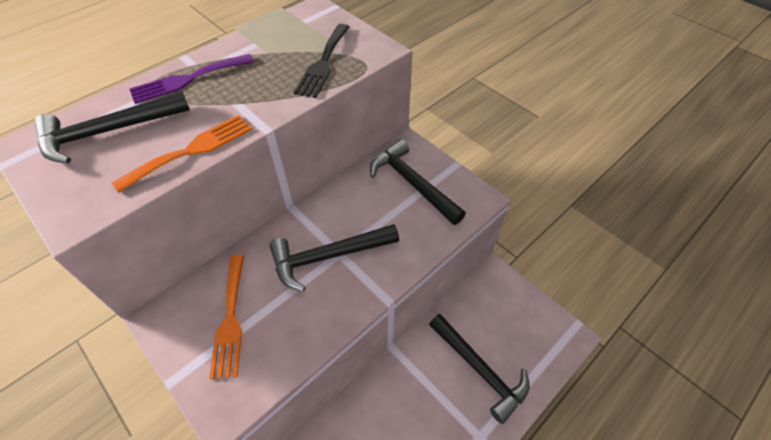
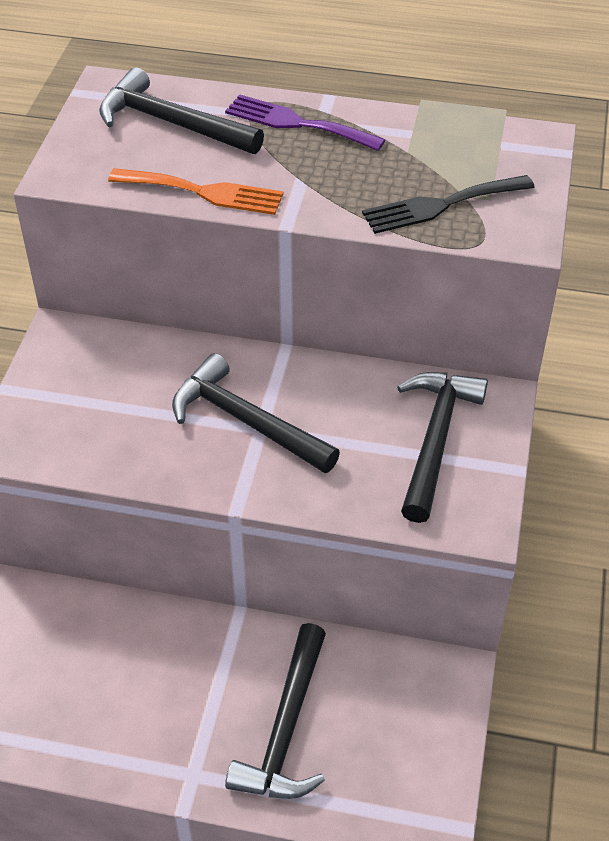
camera: 55 degrees right, 5 degrees down
(230, 319) = (101, 388): orange fork -> none

